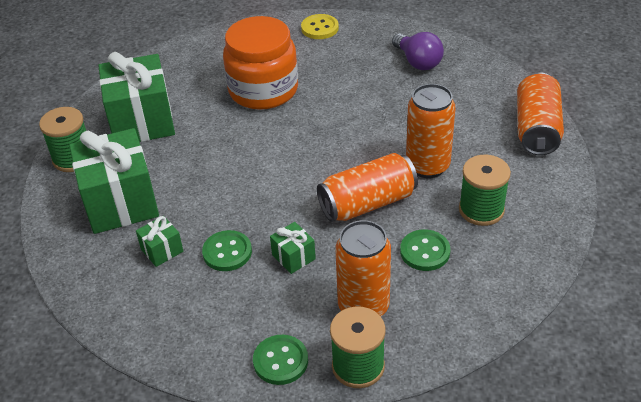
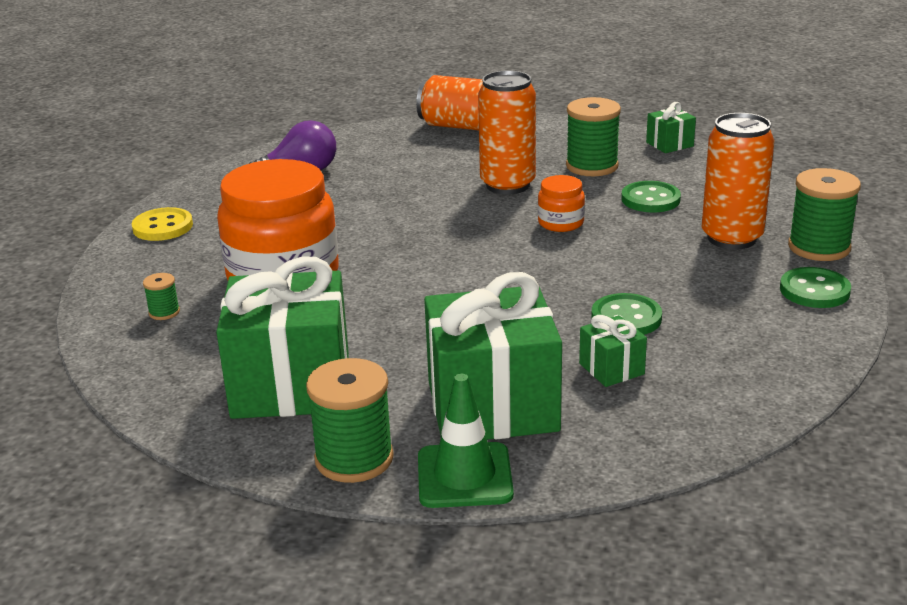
camera: 80 degrees left, 15 degrees down
(55, 201) = (464, 476): none -> green traffic cone
(216, 57) = (164, 312): none -> green spool
(293, 257) = (644, 273): green gift -> green gift (669, 144)
(367, 203) = (560, 223): orange can -> orange jar

